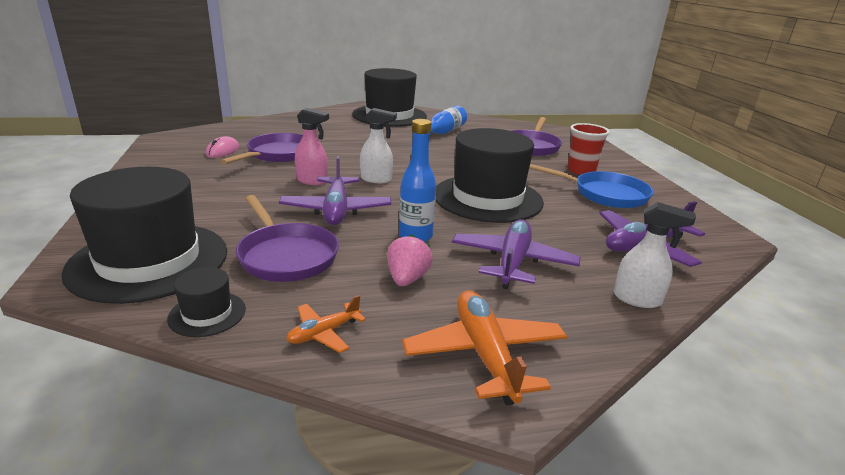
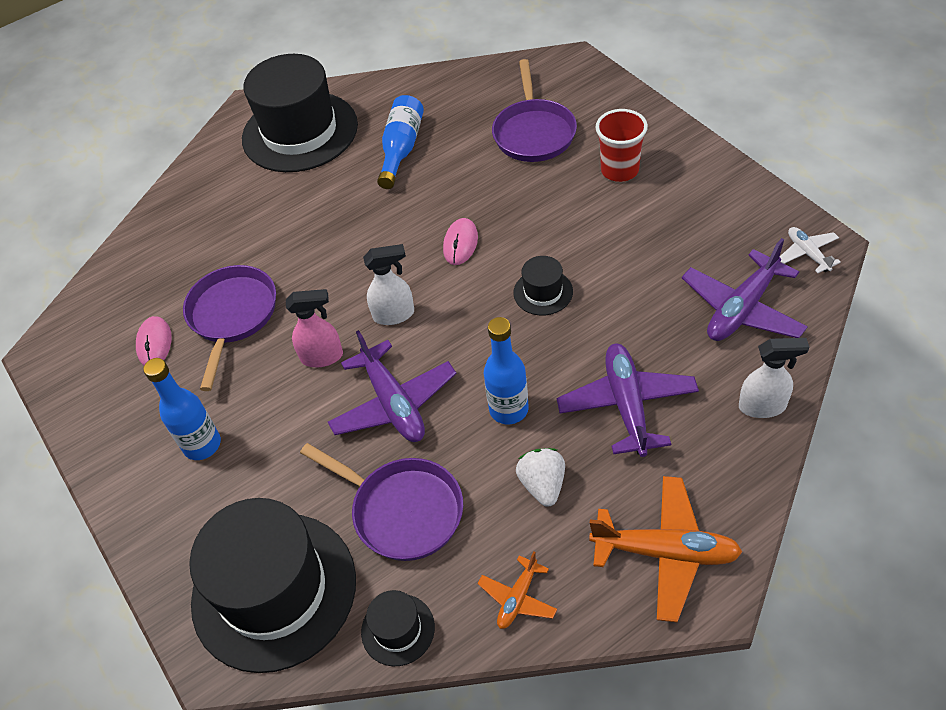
camera: 15 degrees left, 25 degrees up
(196, 189) = (202, 445): none -> blue bottle
(407, 279) = (543, 485): pink strawberry -> white strawberry
(447, 168) = (460, 243): none -> pink mouse
(485, 355) = (665, 552): orange plane -> orange plane turned 135 degrees clockwise
(487, 198) = (543, 292): black hat -> black hat, size x0.43
(605, 194) = (667, 216): blue pan -> none
(717, 237) = (808, 253): none -> white plane

